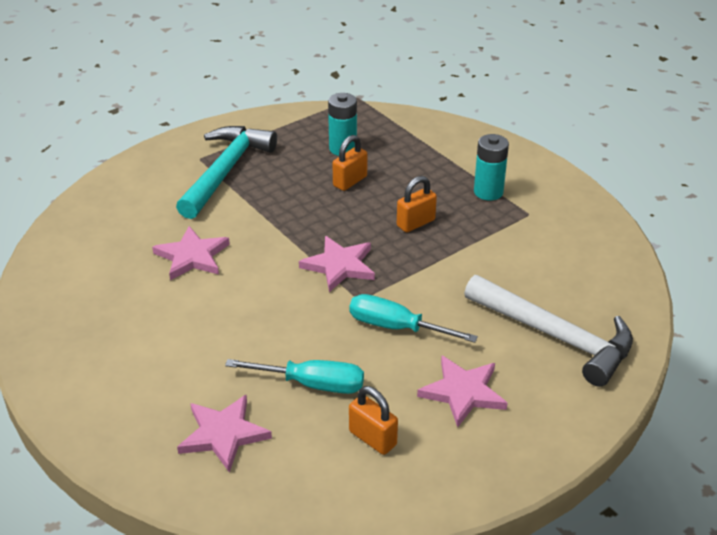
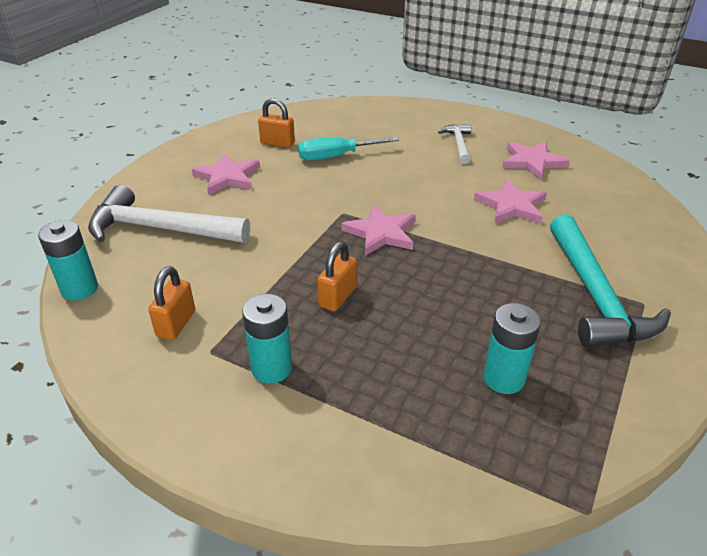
camera: 155 degrees right, 0 degrees up
(147, 355) = (458, 144): none -> white hammer
(223, 434) = (369, 125): pink star -> pink star (532, 162)
(350, 181) = (449, 328): orange padlock -> orange padlock (176, 324)
(396, 327) = (299, 201): turquoise screwdriver -> none
(634, 291) = (79, 289): none -> turquoise battery

